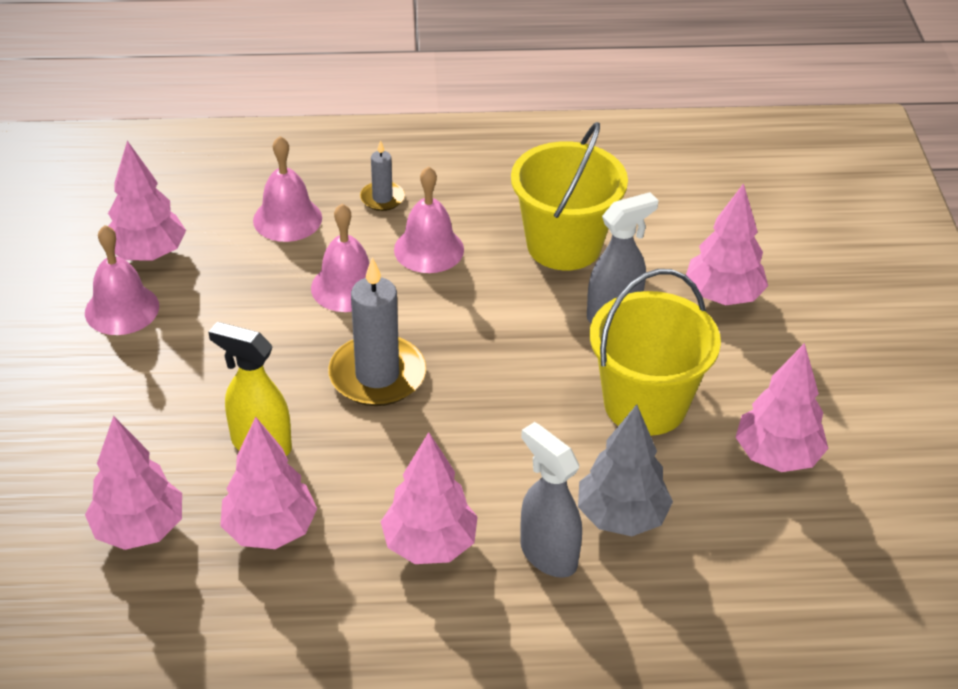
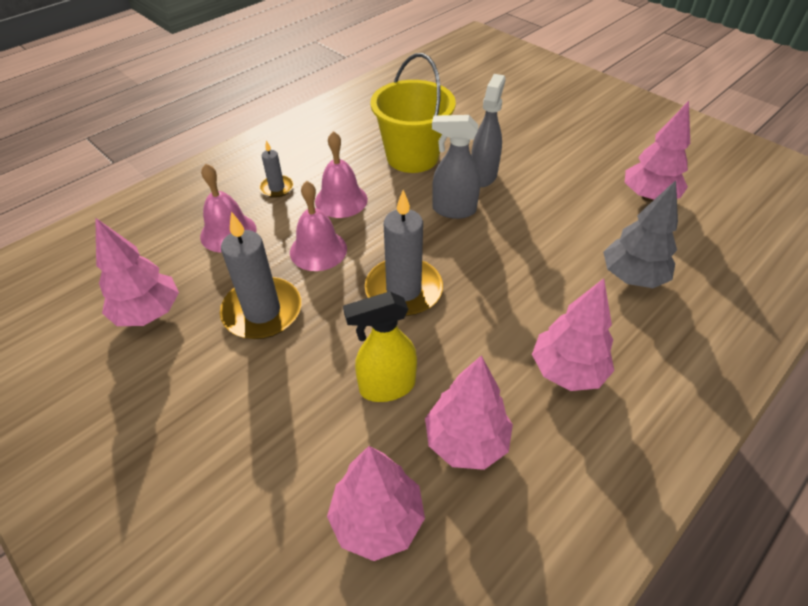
camera: 40 degrees left, 5 degrees up
(122, 309) = (171, 364): pink bell -> none
(235, 312) = (262, 311): none -> grey candle
(548, 554) = (630, 326): grey spray bottle -> grey spray bottle (453, 210)
(645, 404) = (560, 211): yellow bucket -> none
(723, 296) = (520, 138): pink tree -> none

